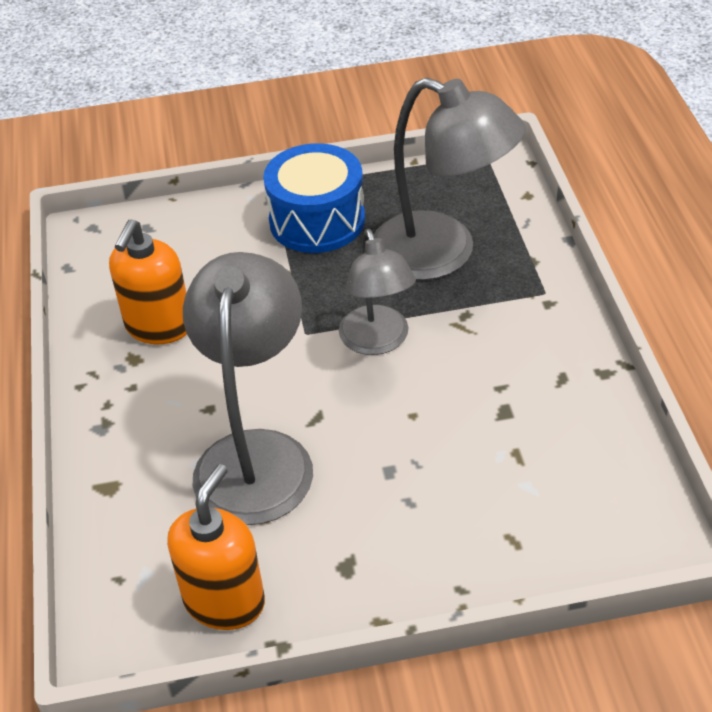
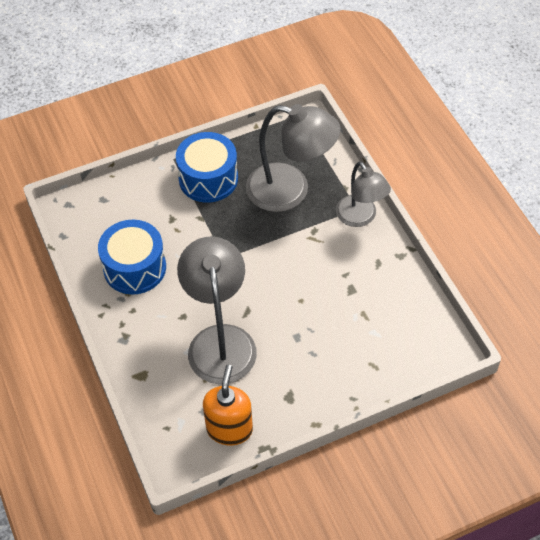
camera: 15 degrees left, 10 degrees up
(158, 327) = (134, 268): orange soap dispenser -> blue drum
(378, 341) = (268, 256): grey lamp -> grey lamp (360, 217)

